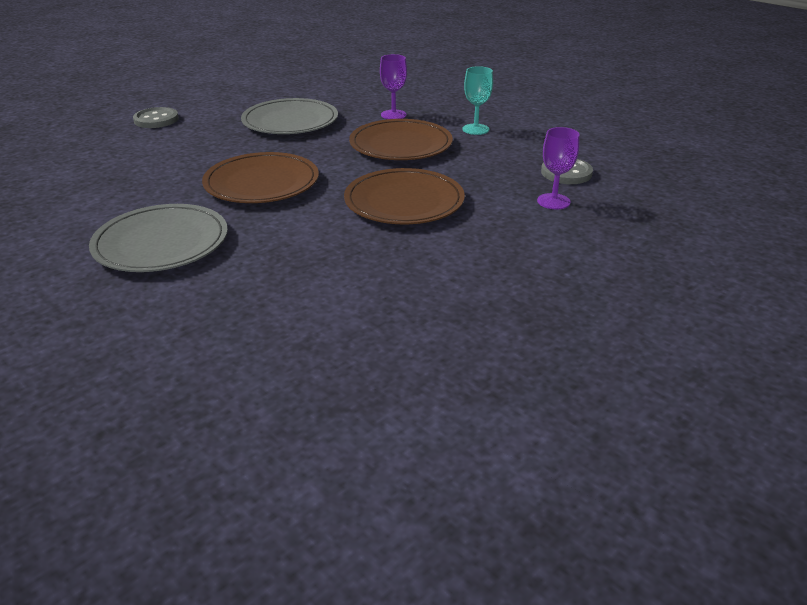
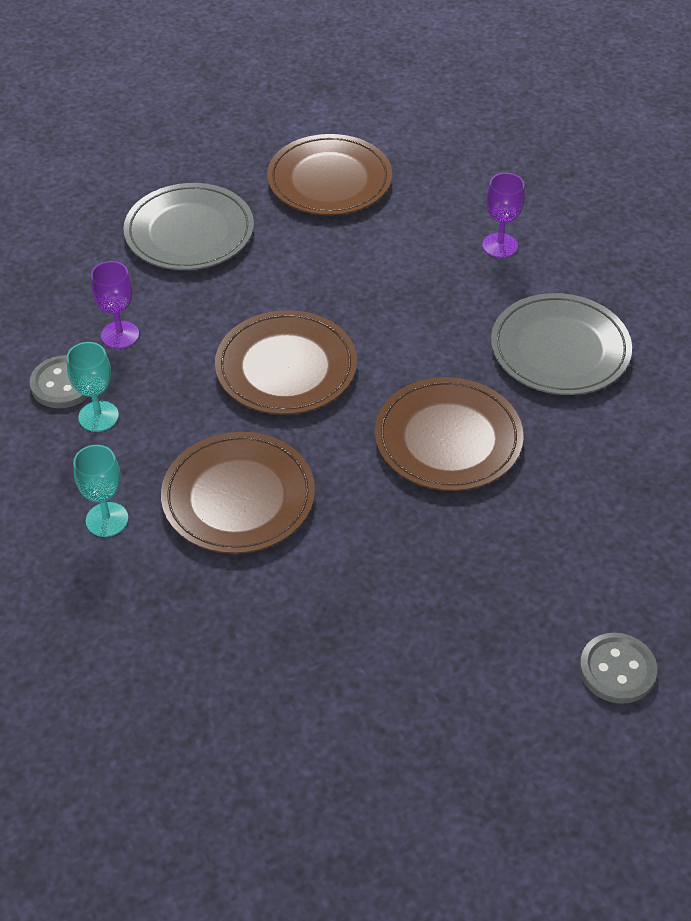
camera: 165 degrees left, 15 degrees up
(290, 121) = (387, 612): grey plate -> grey plate (189, 232)
(393, 115) = (211, 599): purple goblet -> purple goblet (500, 245)
(446, 362) = (329, 180): none -> brown plate
(524, 163) = (98, 416): none -> turquoise goblet

